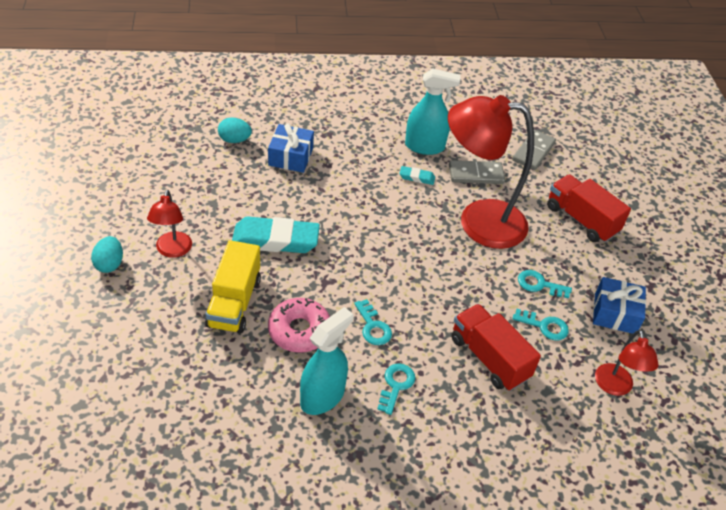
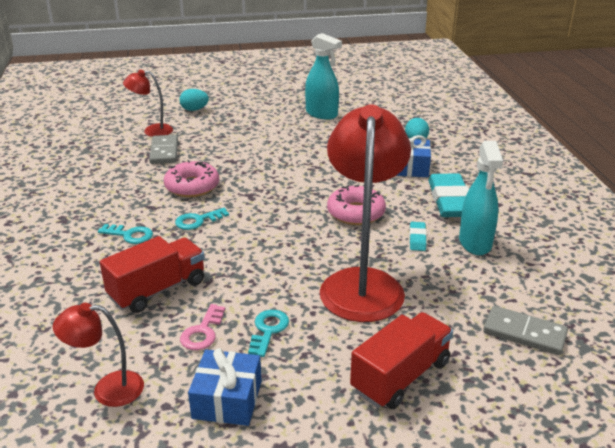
camera: 90 degrees right, 15 degrees down
(109, 264) = (253, 112): turquoise egg -> turquoise egg (194, 110)
(172, 251) = (271, 131): red lamp -> red lamp (152, 131)
(234, 302) = (221, 158): yellow truck -> none
(275, 240) = (295, 169): turquoise eraser -> turquoise eraser (450, 201)
(322, 397) = (122, 201): turquoise spray bottle -> turquoise spray bottle (321, 114)
(371, 208) = (356, 213): none -> pink donut
(476, 174) = (446, 281): grey domino -> grey domino (164, 151)
(544, 326) = (202, 332): turquoise key -> pink key

